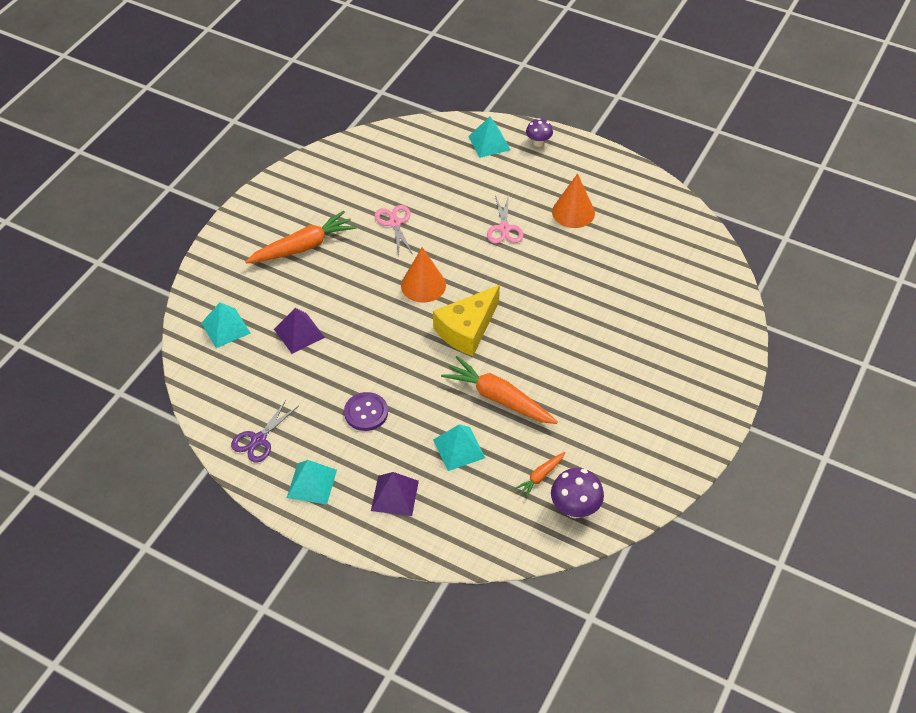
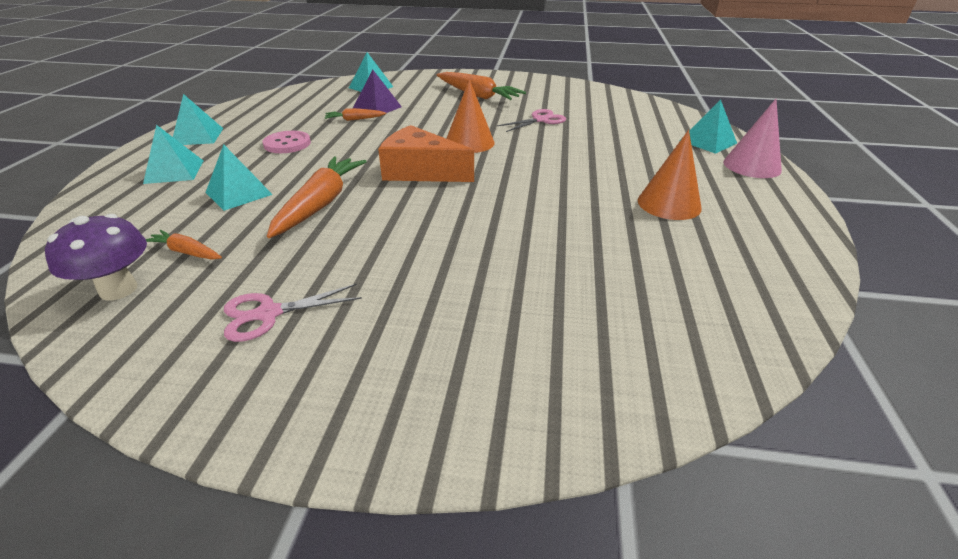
camera: 70 degrees right, 15 degrees down
(258, 440) = (251, 112): purple scissors -> none
(325, 355) = (354, 119): none -> orange carrot
(366, 412) = (287, 144): purple button -> pink button
(394, 495) = (174, 171): purple pyramid -> turquoise pyramid
(467, 329) = (420, 171): yellow cheese -> orange cheese
(504, 228) = (591, 168): pink scissors -> pink scissors (268, 314)
(538, 143) = (752, 166): purple mushroom -> pink cone

